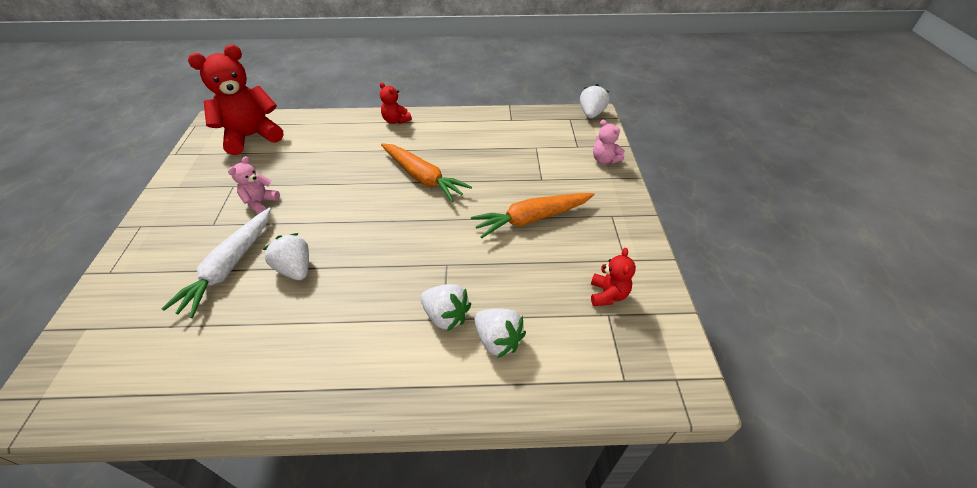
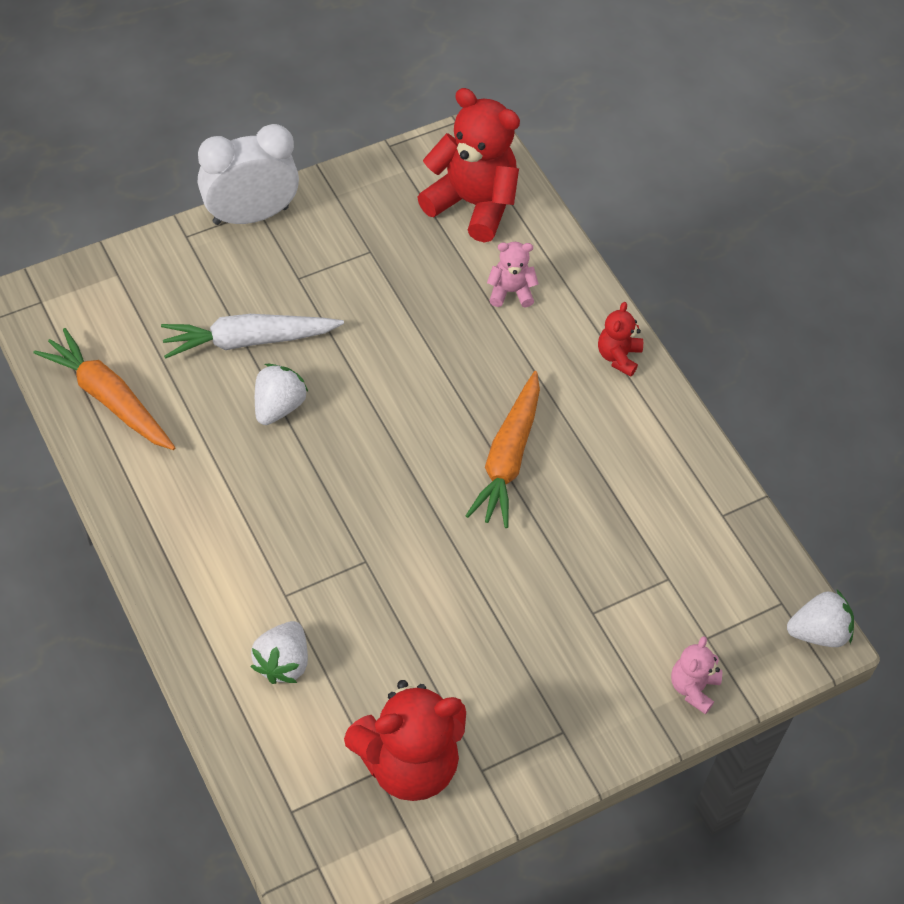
camera: 60 degrees right, 10 degrees up
(138, 231) = (250, 215): none -> white clock
(260, 202) = (358, 301): pink teddy bear -> pink teddy bear (510, 292)
(446, 316) = (289, 595): white strawberry -> none
(532, 219) = (499, 629): orange carrot -> orange carrot (109, 398)
(607, 294) = (409, 763): red teddy bear -> red teddy bear, size x2.05

